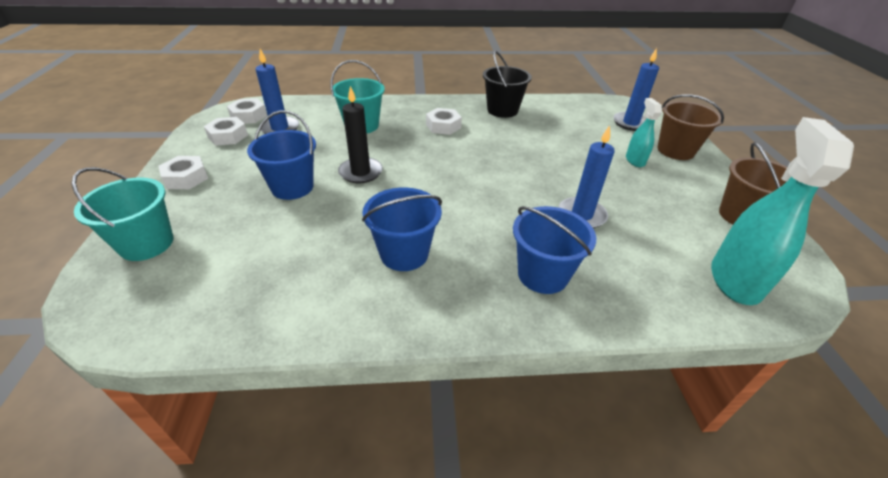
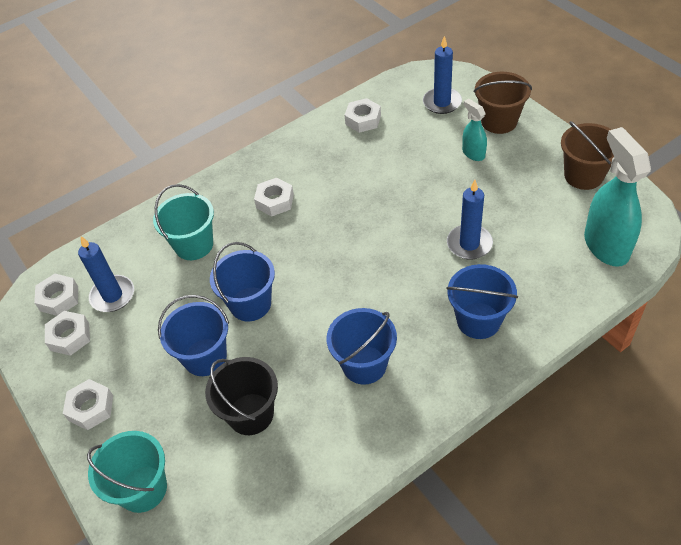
camera: 25 degrees left, 10 degrees up
(360, 172) = (250, 304): black candle -> blue bucket
(502, 110) = (313, 146): black bucket -> black bucket (250, 414)
(555, 110) = (363, 120): none -> white nut

